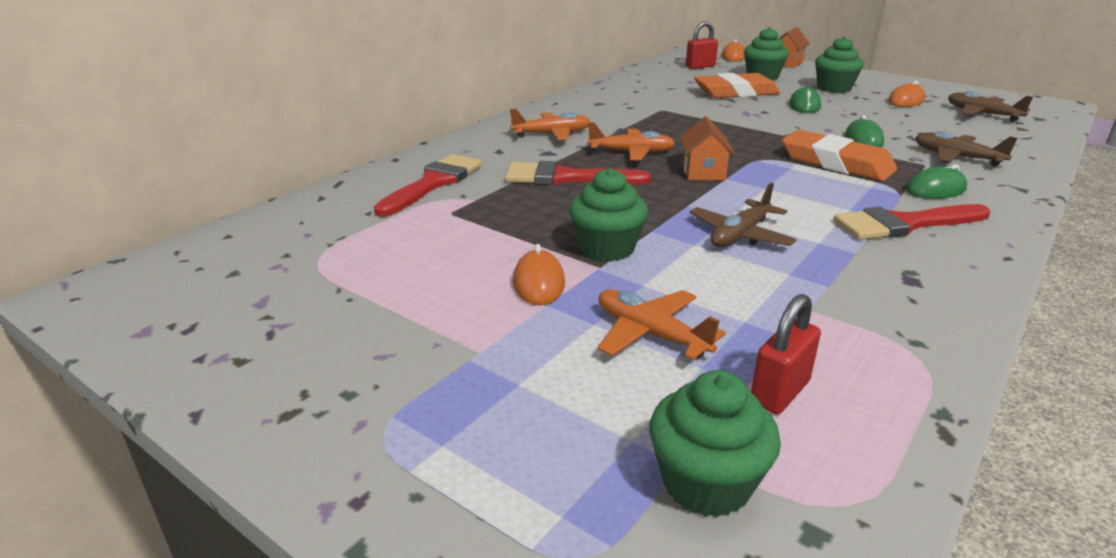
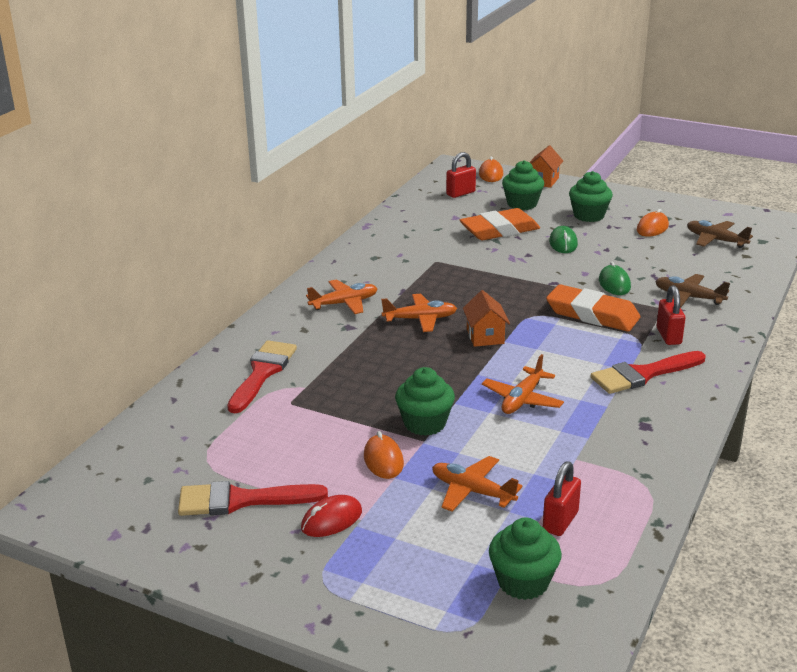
camera: 10 degrees left, 0 degrees up
(437, 348) = (331, 520): none -> red mouse
(566, 178) = (372, 355): red brush -> red brush (241, 500)
(740, 235) = (522, 399): brown plane -> orange plane
(935, 190) = (668, 336): green mouse -> red padlock

